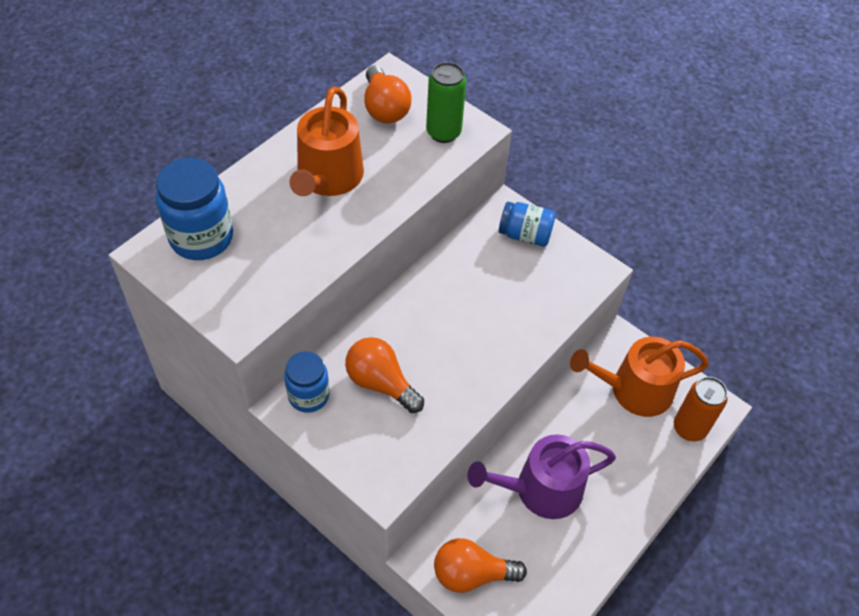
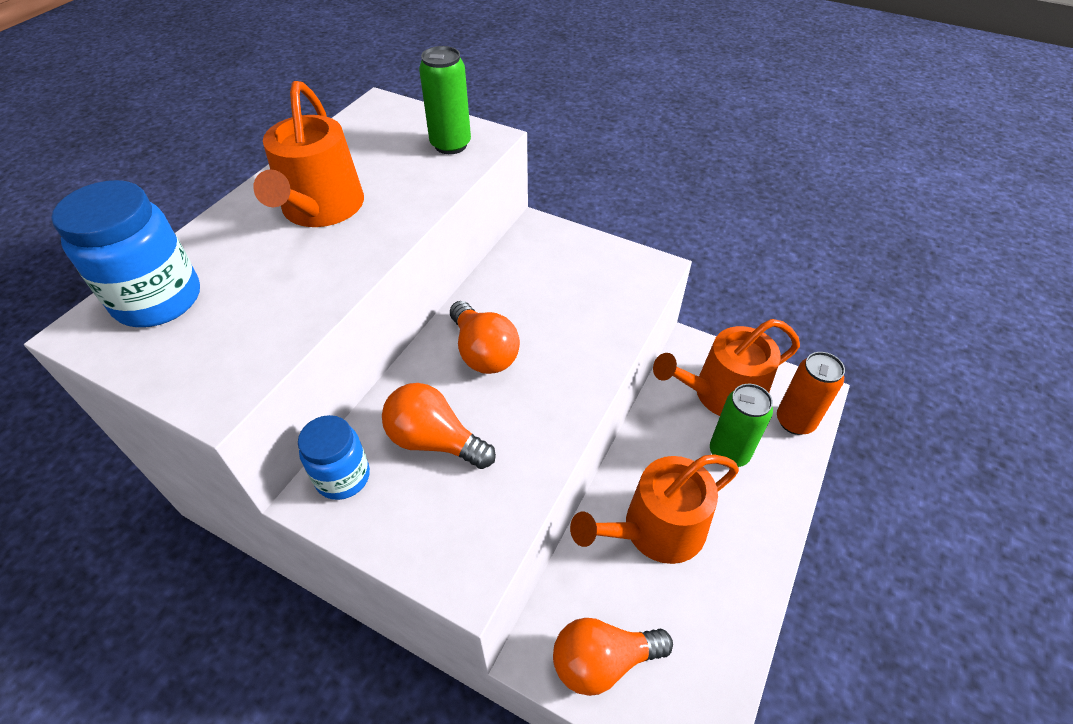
camera: 10 degrees left, 5 degrees down
(384, 108) = (378, 134): orange light bulb -> orange light bulb (483, 352)
(525, 235) = (565, 249): blue jar -> none
(540, 489) = (655, 530): purple watering can -> orange watering can
(622, 442) = (729, 453): none -> green can

